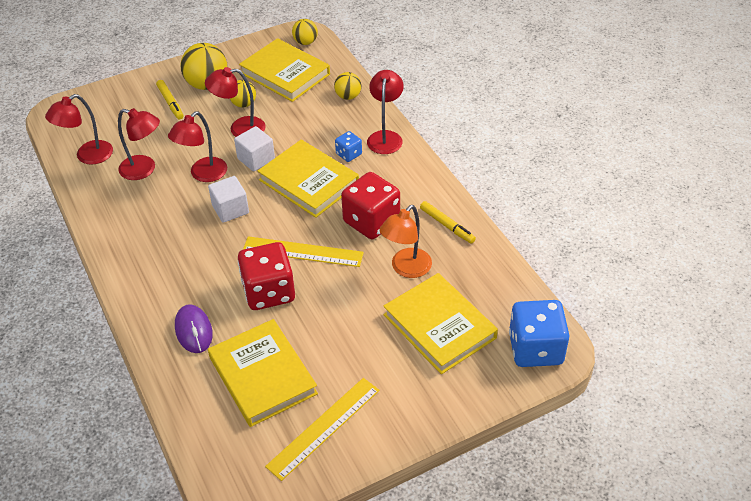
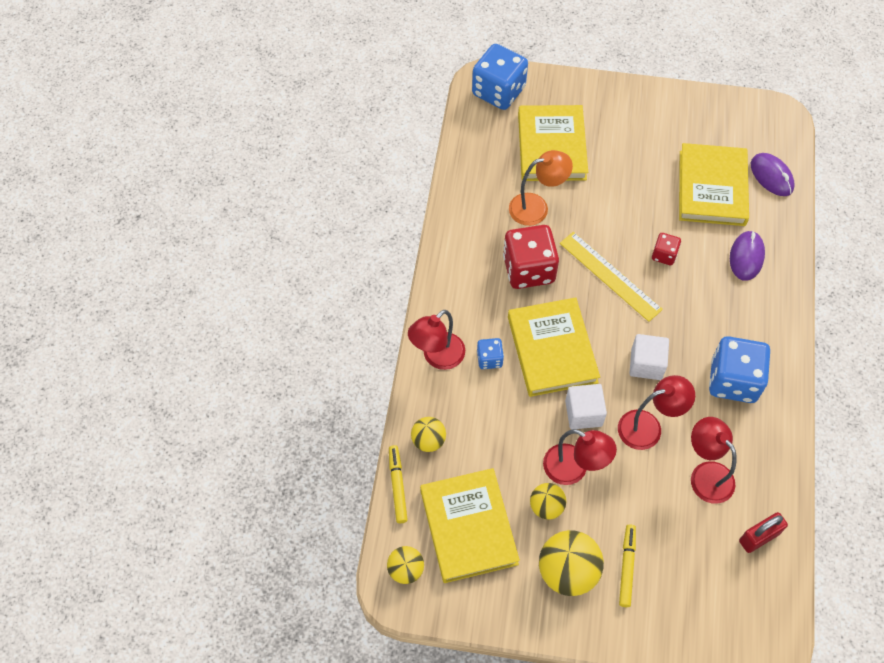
camera: 145 degrees left, 15 degrees up
(87, 156) = (759, 537): red lamp -> red padlock
(154, 233) = (733, 380): none -> blue dice
(210, 423) = (771, 176): none -> purple mouse
(269, 292) = (664, 255): red dice -> red dice, size x0.49
(324, 427) = (691, 126): yellow ruler -> none
(447, 225) = (469, 225): yellow marker -> yellow marker (397, 486)

